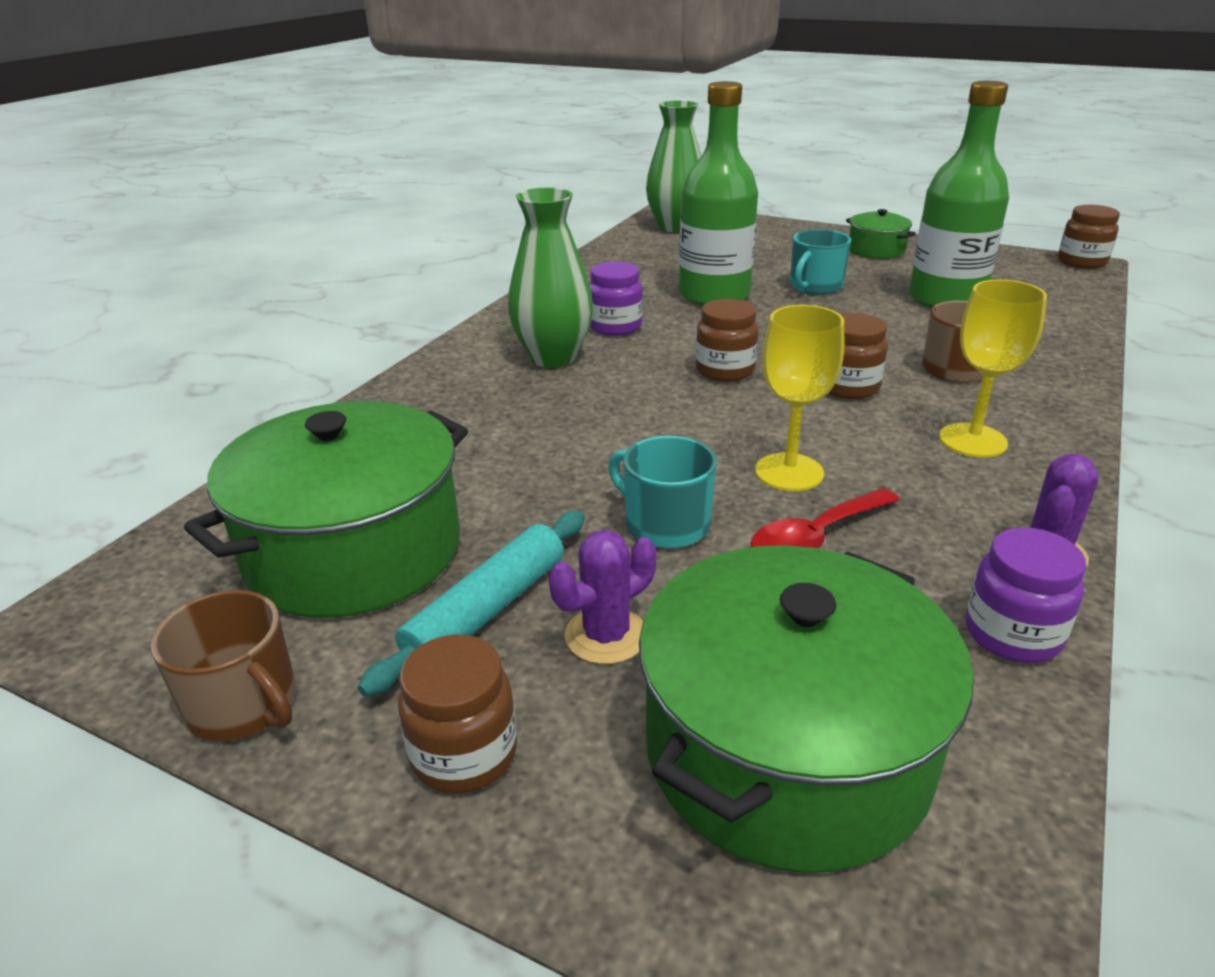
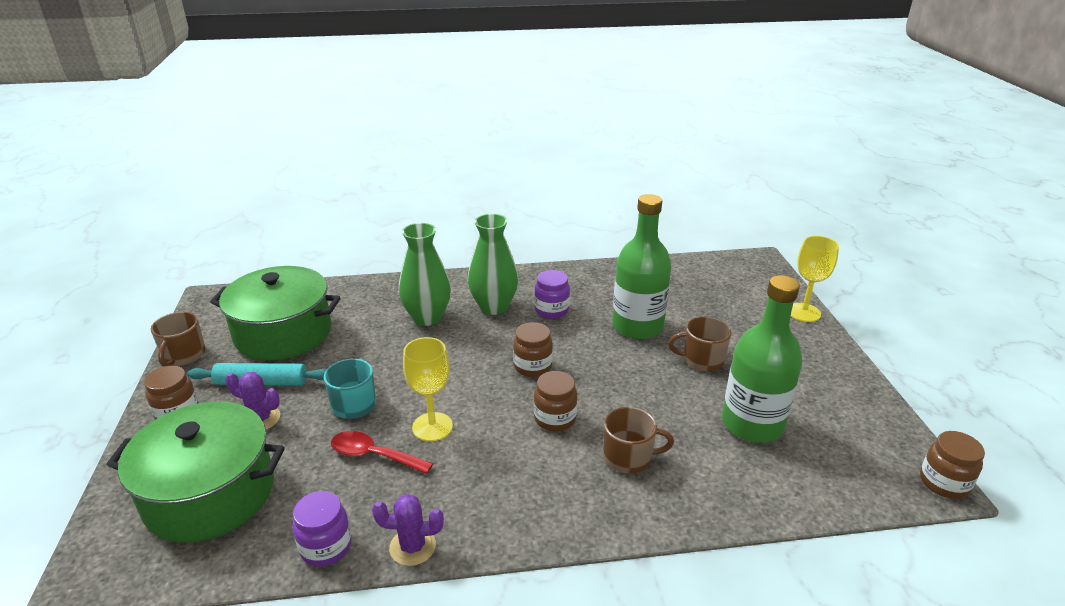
camera: 55 degrees right, 0 degrees up
(675, 227) = (736, 271): green vase -> green vase (427, 317)
(815, 286) = (702, 360): turquoise mug -> brown mug
(876, 250) = (812, 366): green pot -> none
(973, 440) = (527, 488): yellow goblet -> yellow goblet (803, 312)

